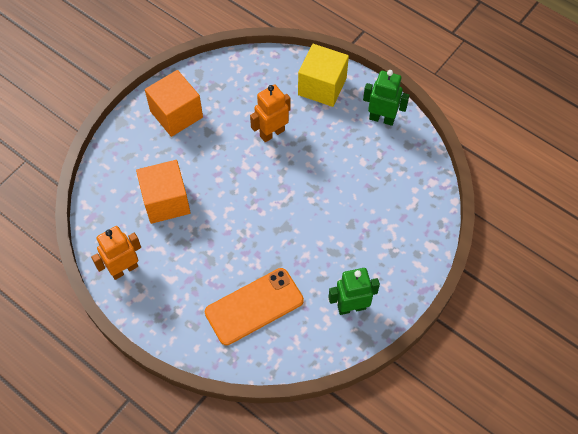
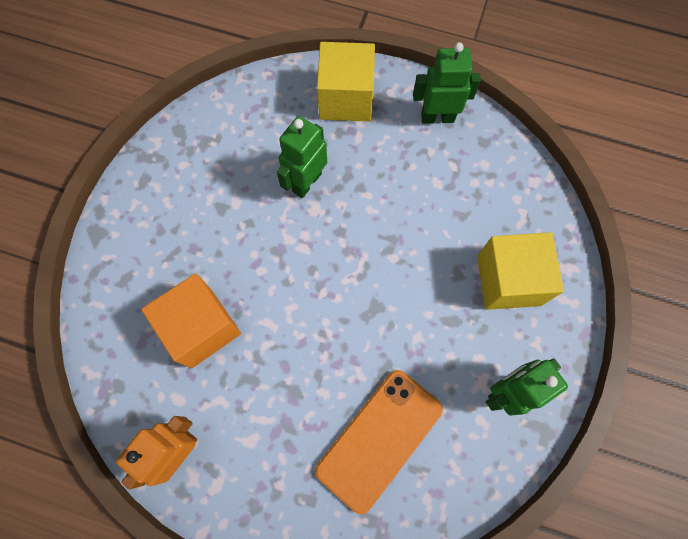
camera: 20 degrees left, 10 degrees up
(176, 114) = (169, 197): orange cube -> none
(272, 133) = (306, 182): orange robot -> green robot
(384, 239) = (508, 280): none -> yellow cube

